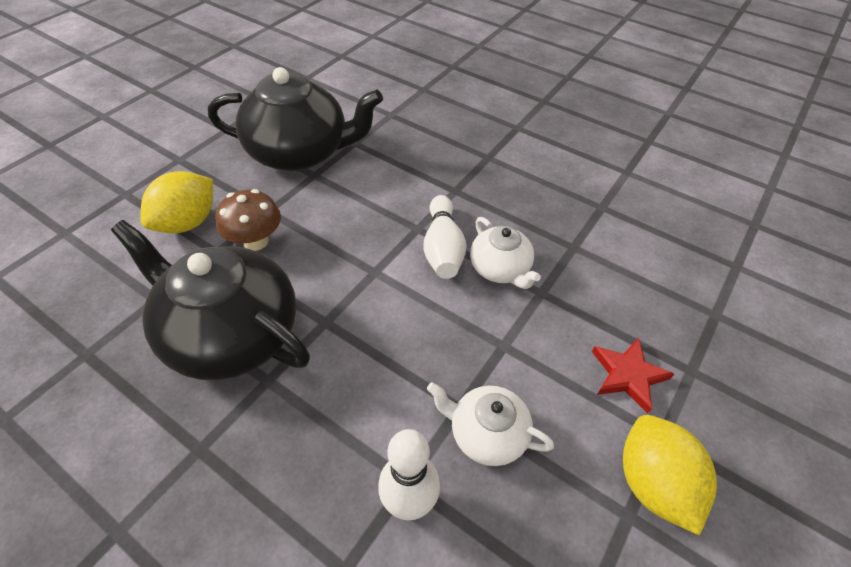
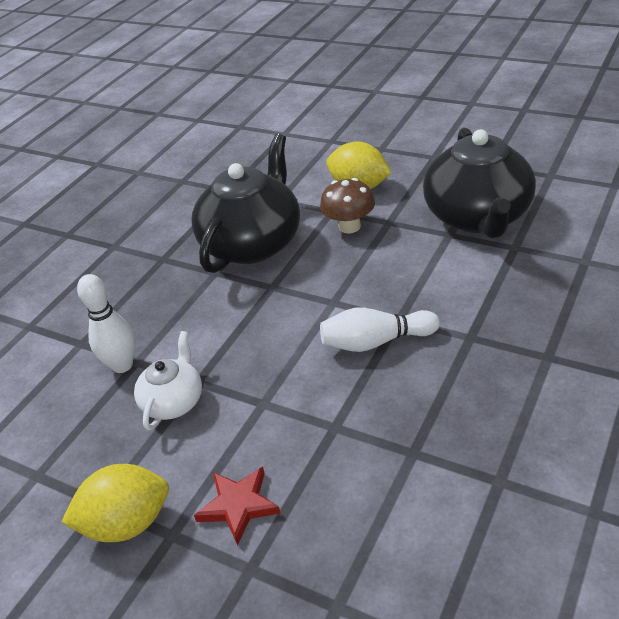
camera: 90 degrees right, 10 degrees down
(500, 269) = (360, 389): white teapot -> none

